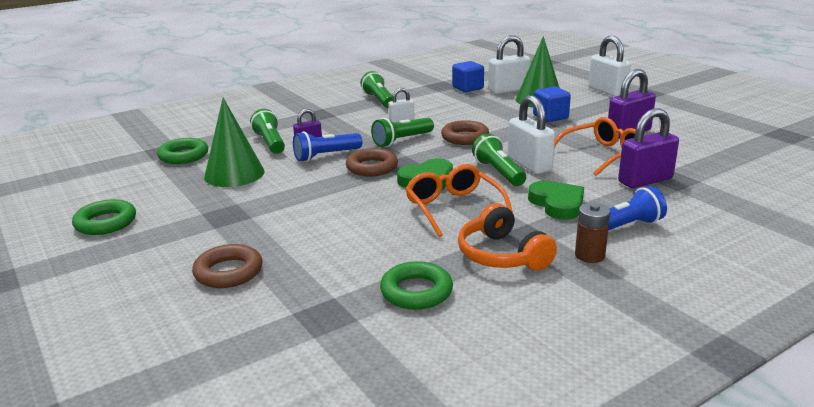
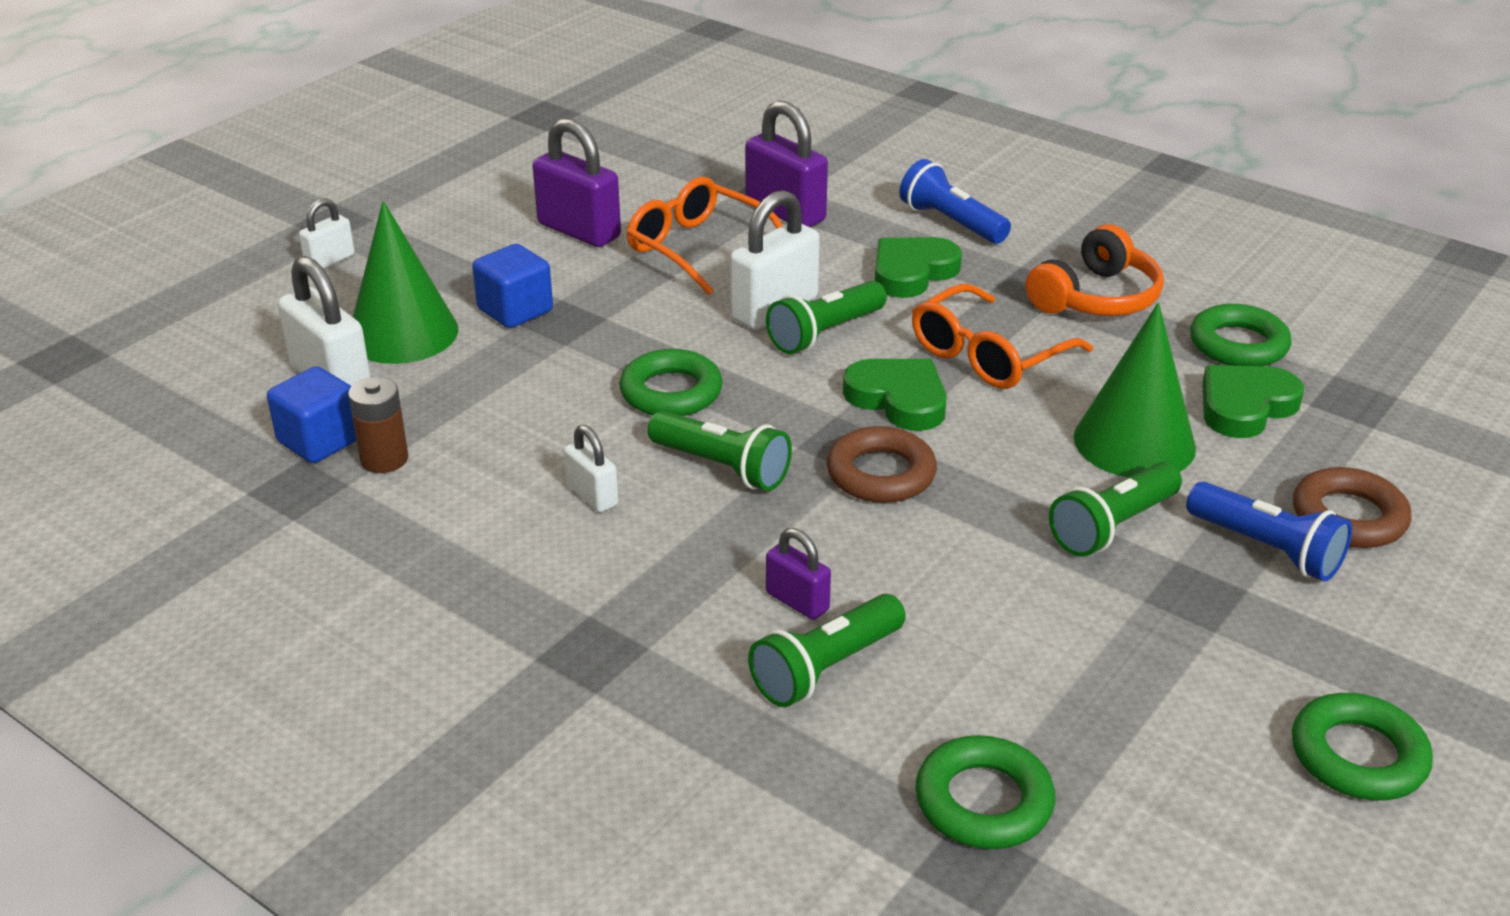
camera: 110 degrees left, 10 degrees up
(234, 174) = (1026, 658): green cone -> green cone (1134, 442)
(326, 156) = (857, 551): blue flashlight -> blue flashlight (1266, 549)
(349, 272) = (1245, 406): none -> green heart
(379, 100) = (446, 568): green flashlight -> green flashlight (1112, 526)
(465, 137) = (671, 392): brown ring -> green ring
(589, 255) = (1046, 240): brown battery -> brown battery (384, 459)
(607, 91) = (330, 261): white padlock -> white padlock, size x0.55

